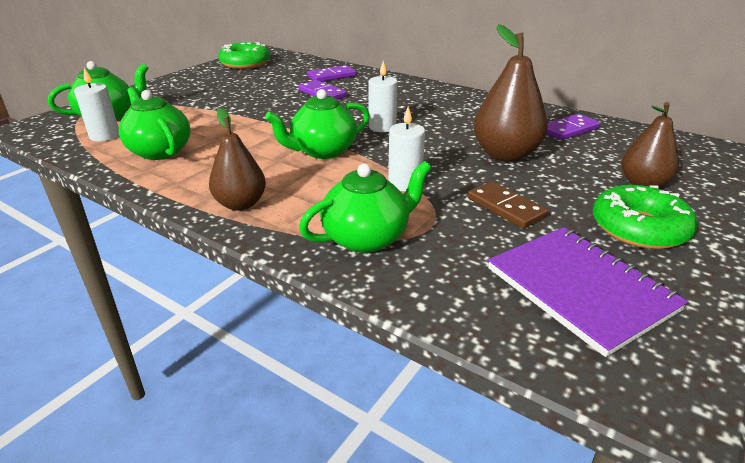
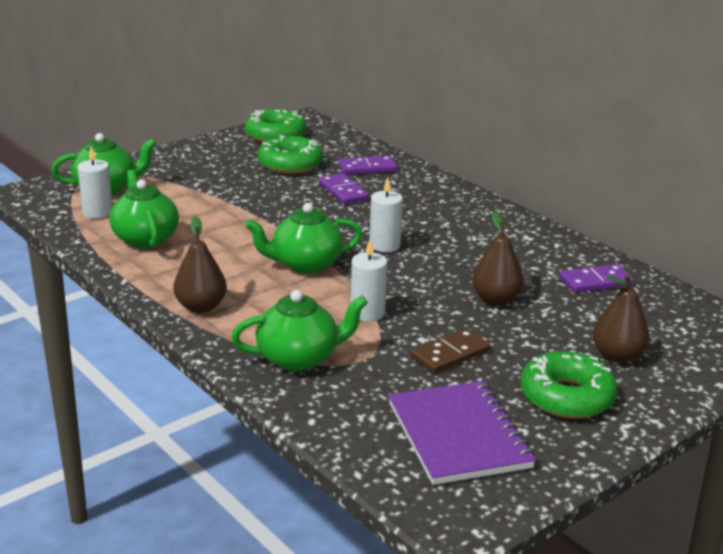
camera: 15 degrees right, 5 degrees down
(267, 80) = (290, 164): none -> green donut
(505, 155) = (496, 299): brown pear -> brown pear, size x0.66
(505, 208) = (450, 354): brown domino -> brown domino turned 75 degrees clockwise

